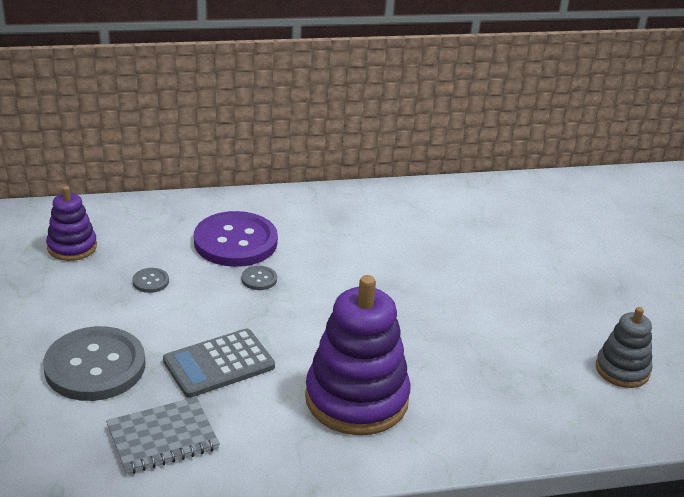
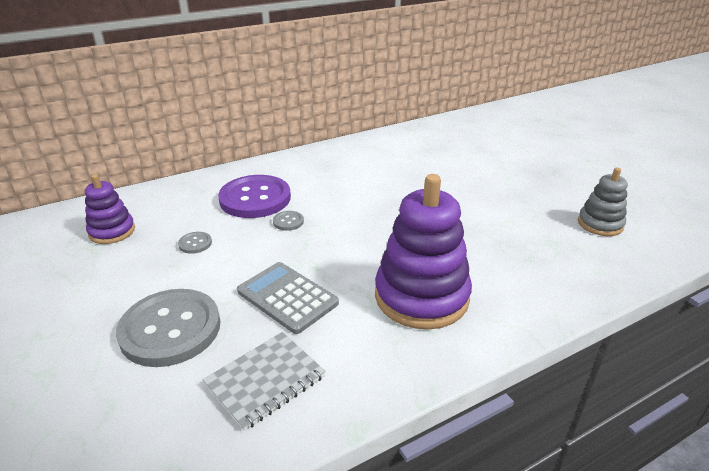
camera: 15 degrees left, 0 degrees up
(219, 364) = (287, 297): grey calculator -> grey calculator turned 90 degrees clockwise

